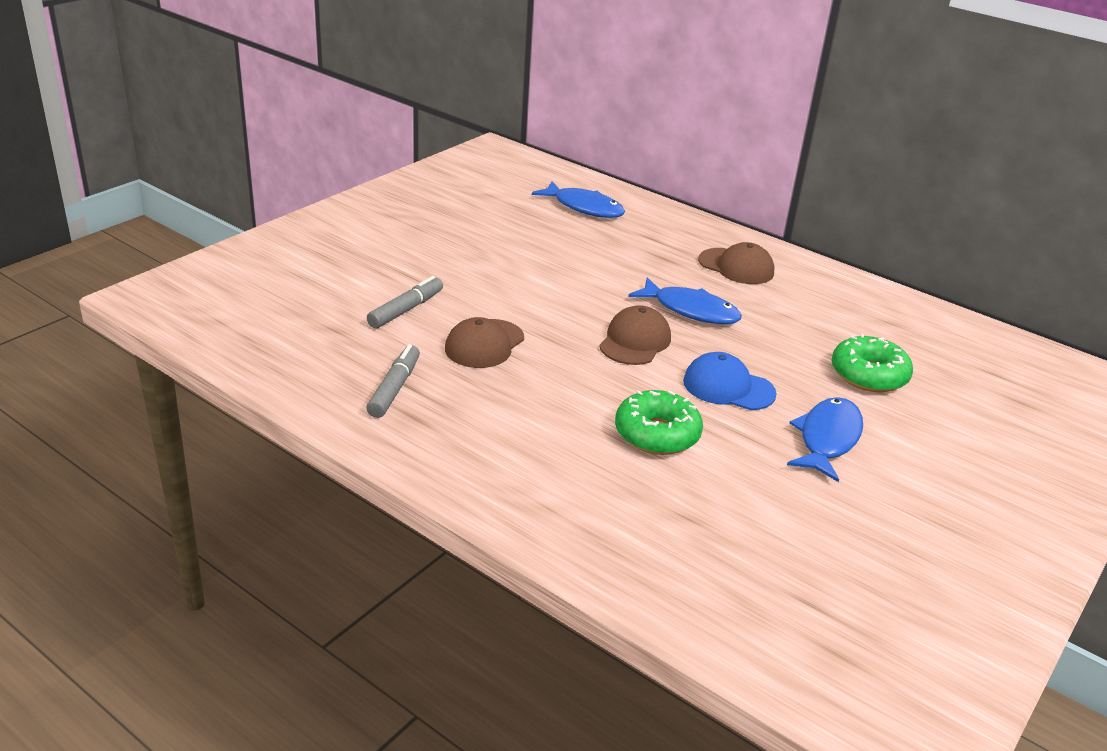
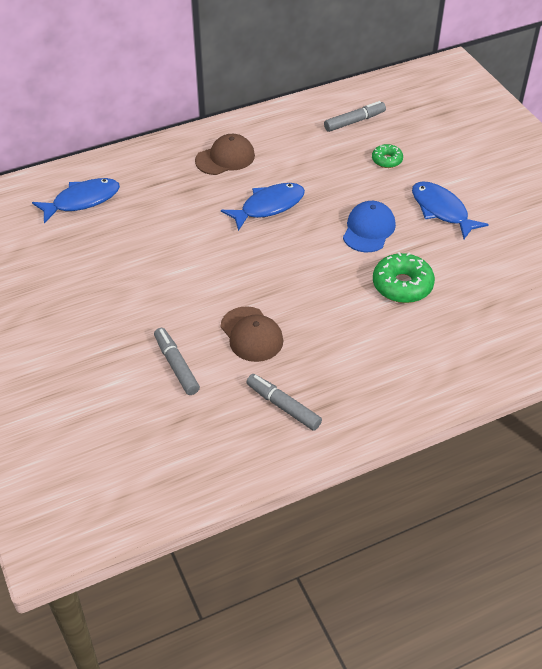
camera: 60 degrees left, 15 degrees up
(635, 341) = (292, 251): brown cap -> none
(728, 387) = (368, 229): blue cap -> blue cap turned 150 degrees clockwise
(868, 375) = (387, 160): green donut -> green donut, size x0.58
(908, 336) = (354, 121): none -> grey marker

